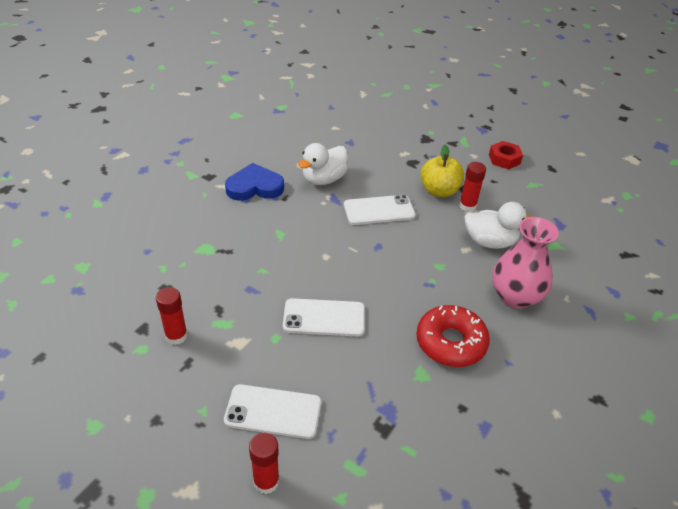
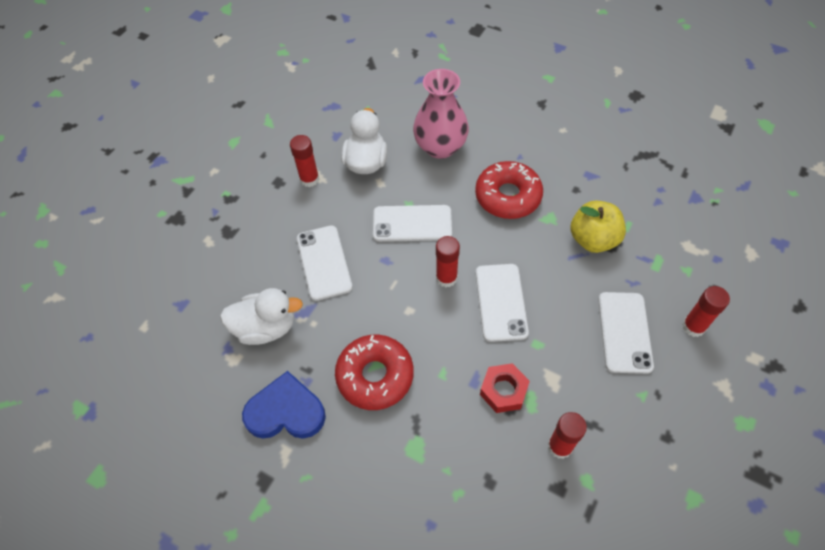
camera: 90 degrees left, 15 degrees up
(254, 187) = (286, 411): blue heart -> blue heart turned 105 degrees clockwise
(270, 232) = (375, 376): none -> red donut
(324, 179) = (266, 327): white duck -> white duck turned 45 degrees counterclockwise
(355, 283) = (446, 278): none -> red glue stick
(417, 266) = (412, 223): none -> white phone
(439, 191) = (284, 205): yellow apple -> yellow apple (593, 239)
(504, 159) = (221, 143): red nut -> red nut (503, 391)

